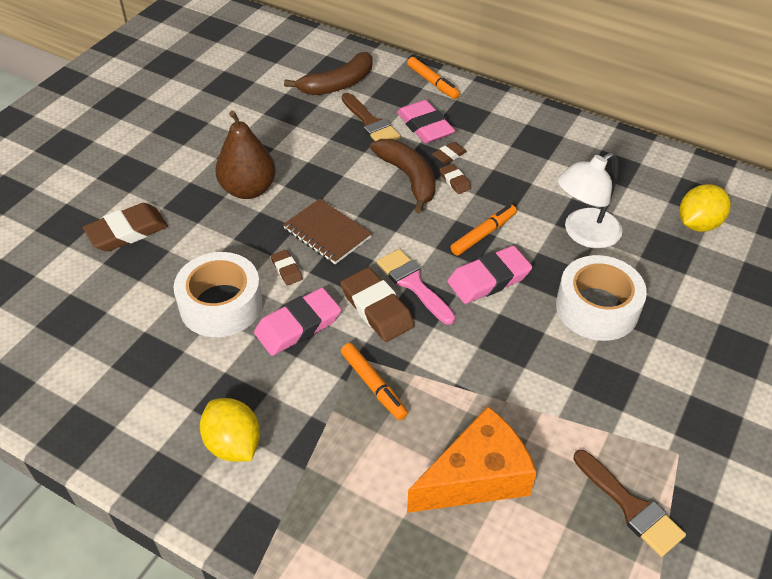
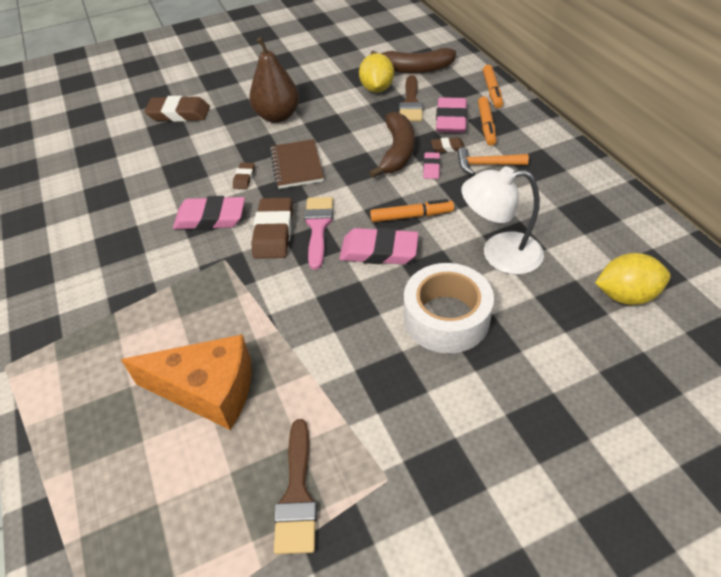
camera: 40 degrees right, 0 degrees up
(221, 304) = (181, 181): white tape -> none
(233, 444) = (90, 273): yellow lemon -> yellow lemon (377, 89)
(373, 385) = (213, 283): orange marker -> orange marker (486, 125)
(454, 181) = (431, 168): brown eraser -> pink eraser
(497, 158) = (486, 164): none -> orange hammer

